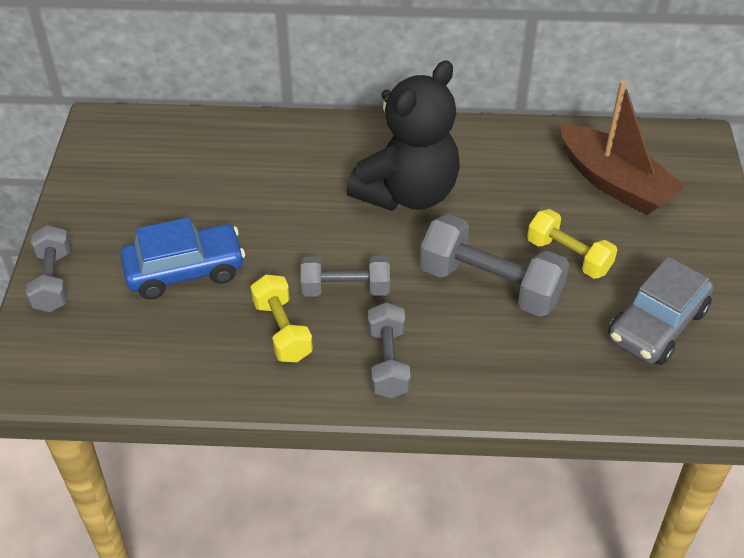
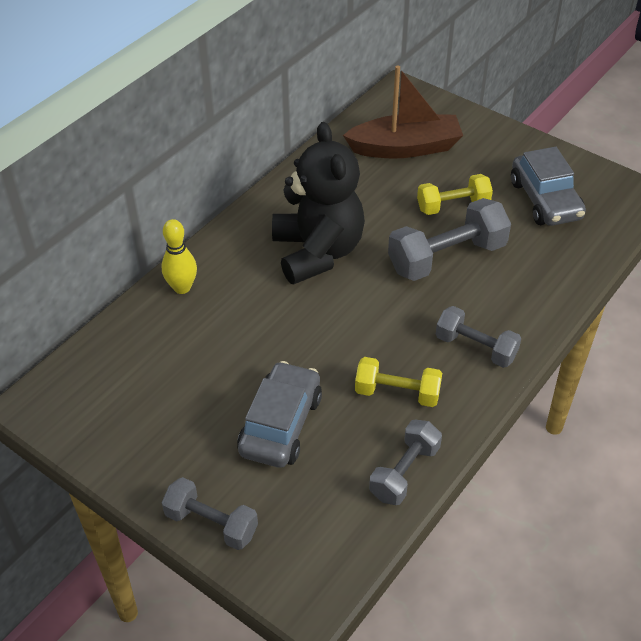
camera: 55 degrees left, 0 degrees up
(185, 271) = (281, 425): blue car -> grey car
(286, 134) = (182, 287): none -> yellow bowling pin
(345, 289) = (385, 336): grey dumbbell -> grey dumbbell (404, 472)

